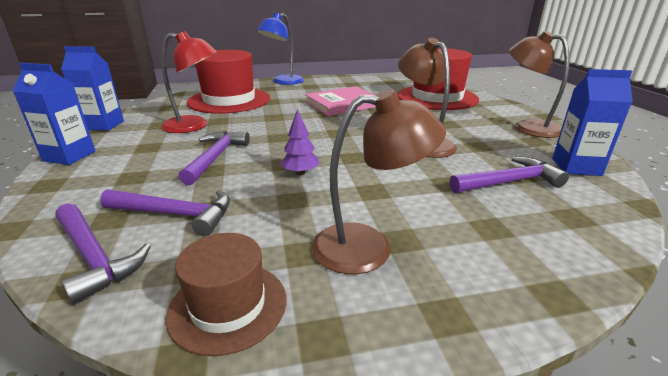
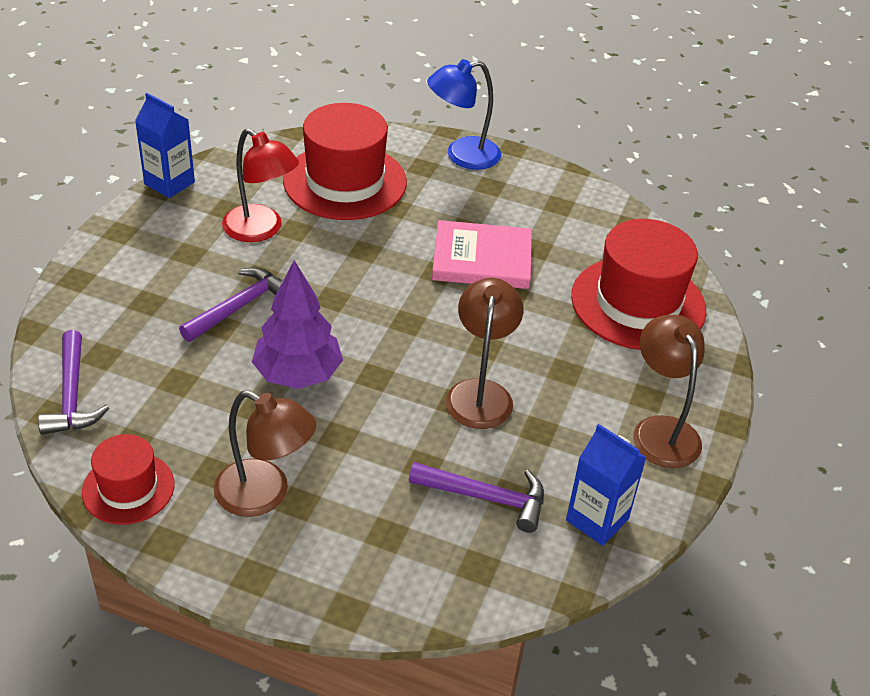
camera: 30 degrees right, 15 degrees up
(69, 156) = (111, 236): blue carton -> none
(176, 214) = (152, 377): purple hammer -> none
(228, 306) = (128, 488): brown hat -> red hat
(300, 173) = (298, 374): purple tree -> purple tree, size x1.96

